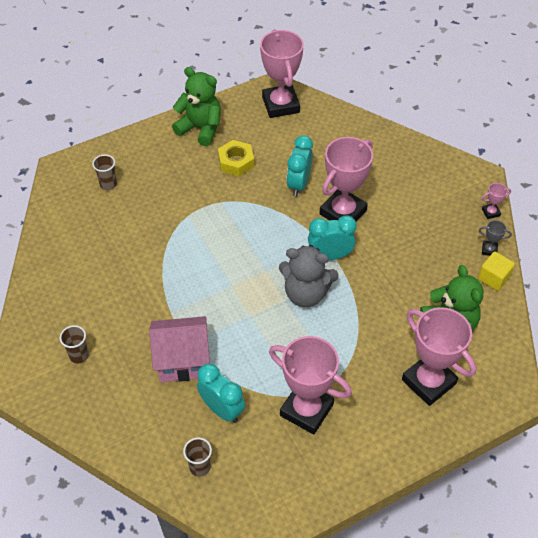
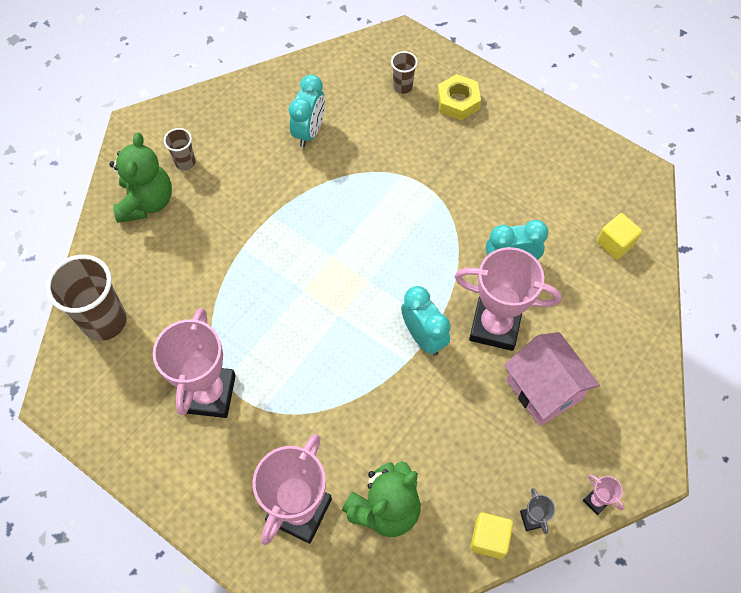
camera: 65 degrees right, 10 degrees up
(183, 361) = (218, 252): pink house -> pink house (543, 390)
(200, 128) = (532, 132): green teddy bear -> green teddy bear (146, 202)
(200, 467) = (104, 321): brown cup -> brown cup, size x2.00
(222, 409) = (176, 313): turquoise clock -> turquoise clock (309, 132)
(236, 162) = (504, 187): yellow nut -> yellow nut (458, 102)
(280, 105) = (621, 194): pink trophy -> none
(306, 293) = (358, 333): grey teddy bear -> none
(316, 124) = (615, 243): none -> yellow cube

